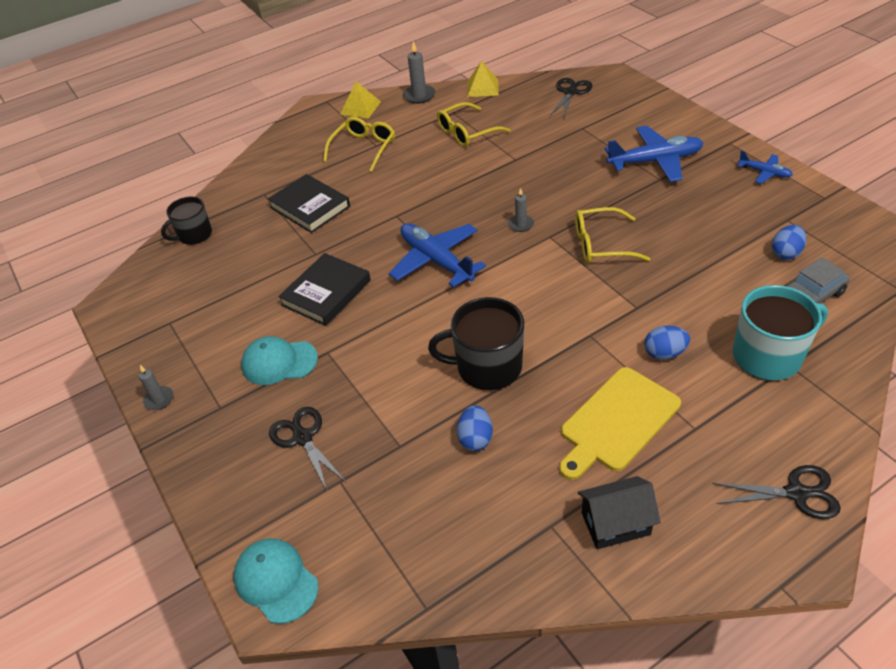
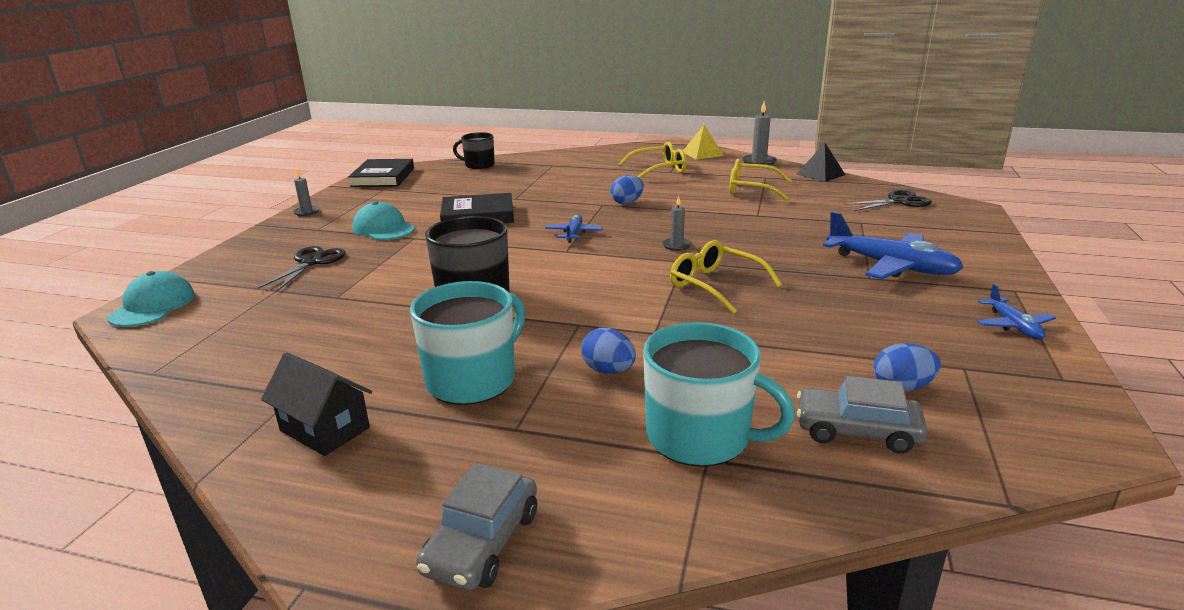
camera: 45 degrees right, 20 degrees down
(310, 207) = (563, 179): black book -> black book (383, 177)
(436, 260) = (573, 234): blue plane -> blue plane, size x0.52
(475, 438) = (376, 322): blue egg -> blue egg (627, 202)
(482, 88) = (820, 174): yellow pyramid -> black pyramid
(617, 422) = (473, 379): yellow cutting board -> turquoise mug
(796, 493) = (482, 542): black scissors -> grey car

